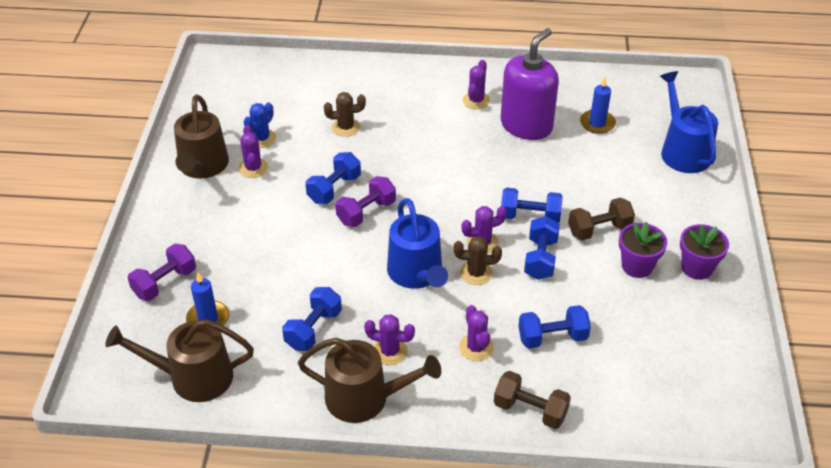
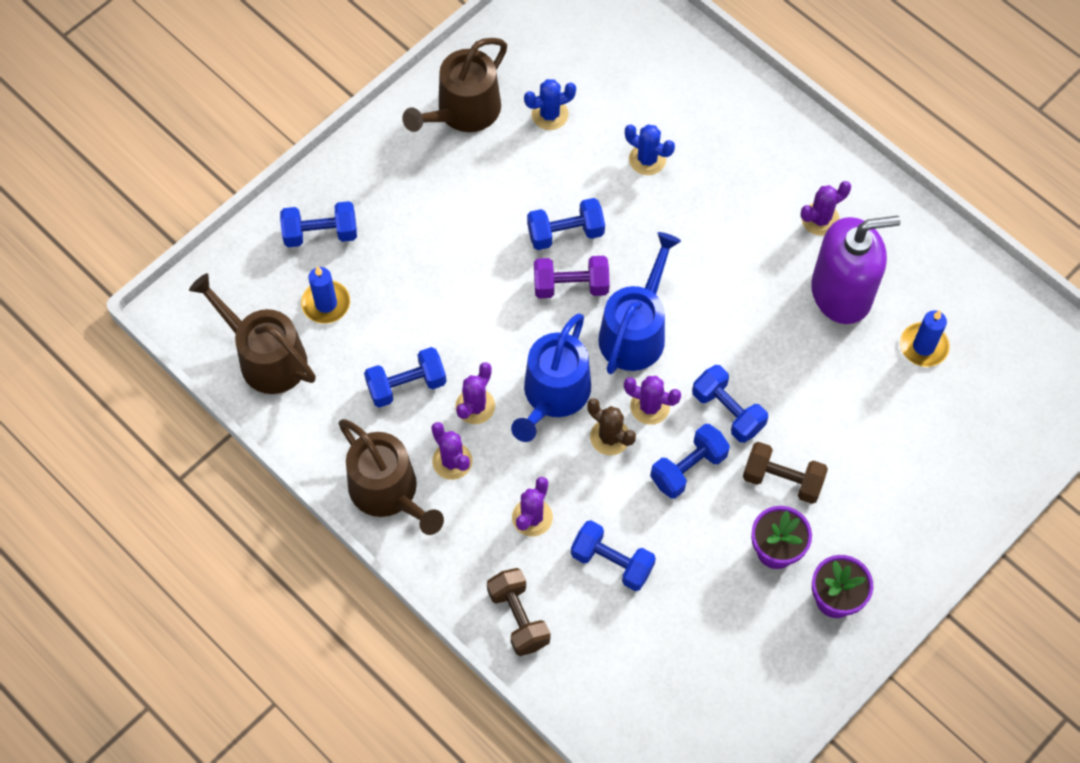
camera: 40 degrees right, 20 degrees up
(165, 283) = (320, 233): purple dumbbell -> blue dumbbell
(253, 168) = (509, 149): purple cactus -> purple cactus (475, 406)
(346, 127) = (647, 159): brown cactus -> blue cactus
(683, 151) = (980, 452): blue watering can -> blue watering can (635, 332)

